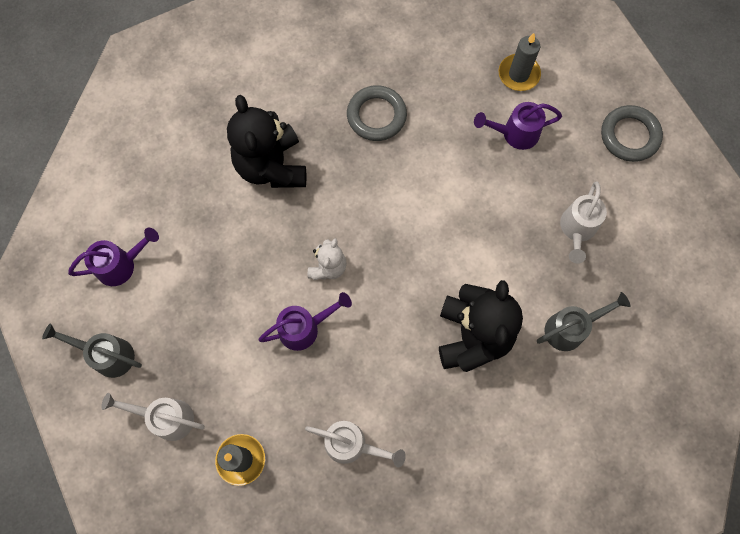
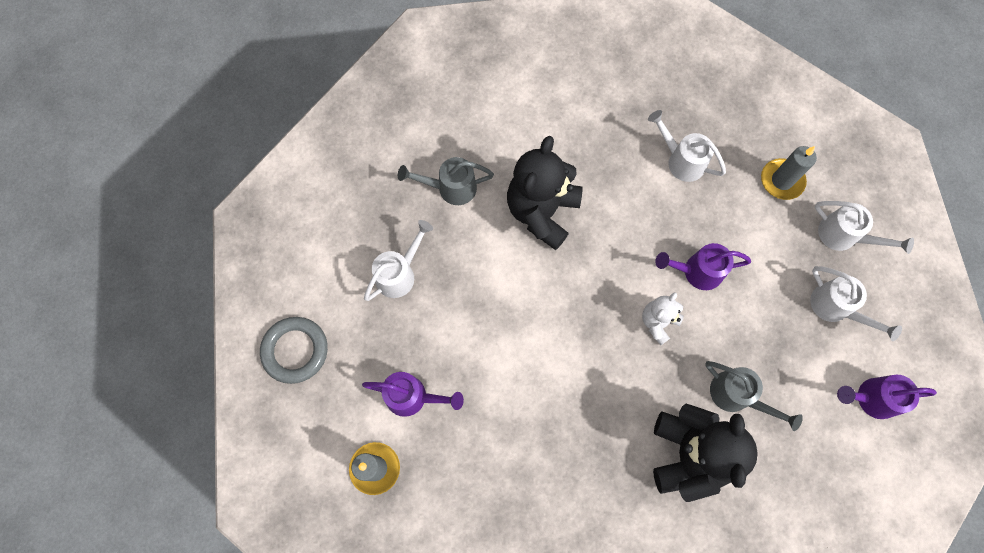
camera: 160 degrees left, 0 degrees up
(108, 355) = (893, 311): grey watering can -> grey watering can (736, 395)
(165, 339) = (835, 307): none -> white watering can
(376, 116) = (554, 475): grey ring -> none

